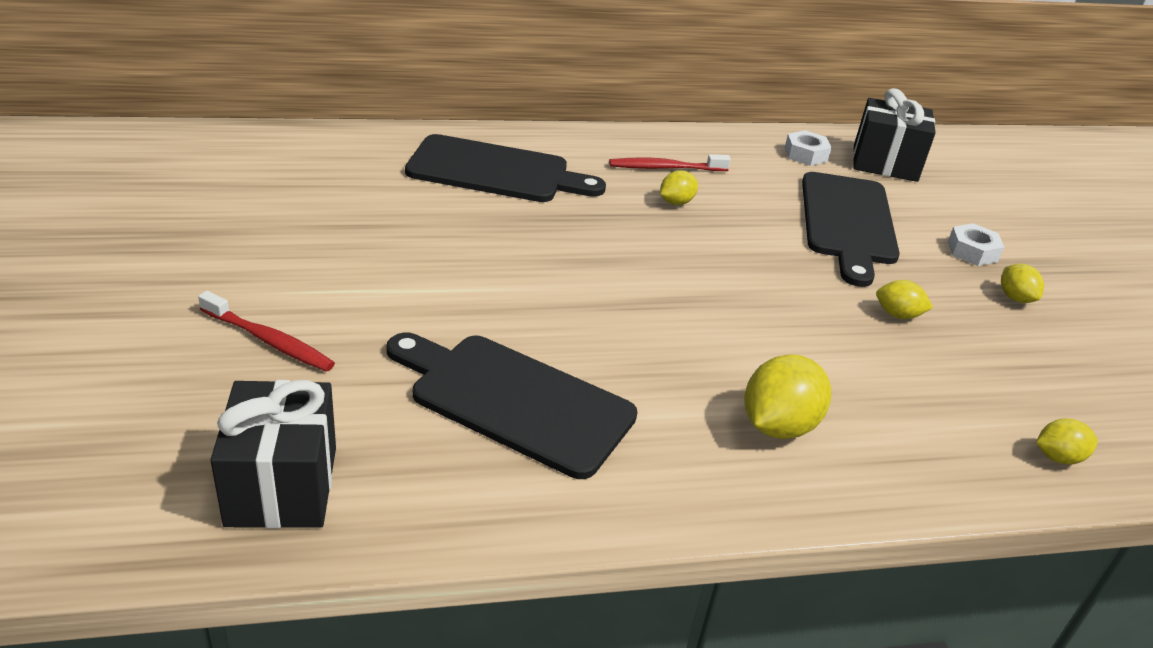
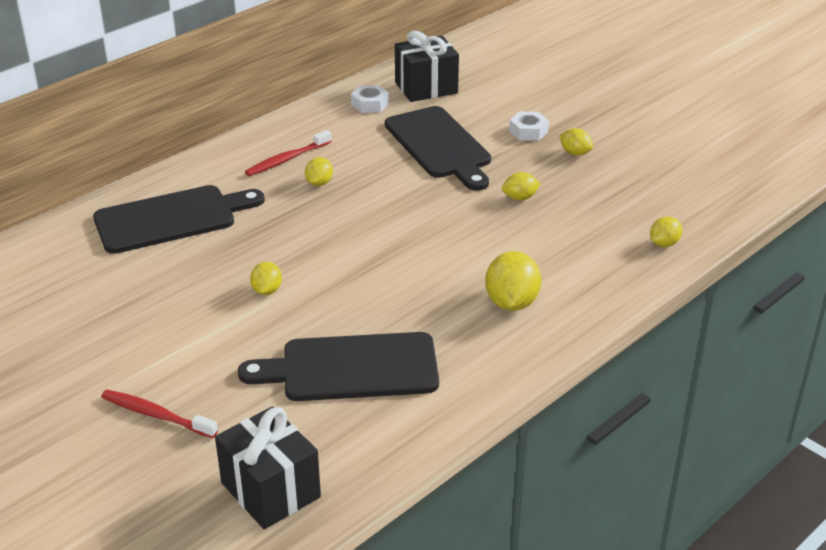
camera: 30 degrees left, 0 degrees up
(269, 340) = (156, 415): red toothbrush -> red toothbrush turned 150 degrees counterclockwise
(512, 277) = (267, 290): none -> yellow lemon

